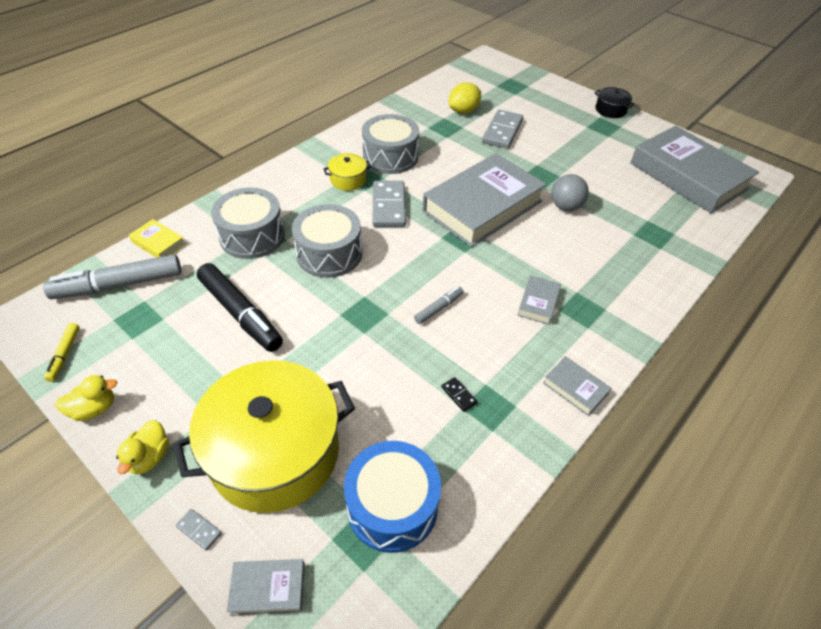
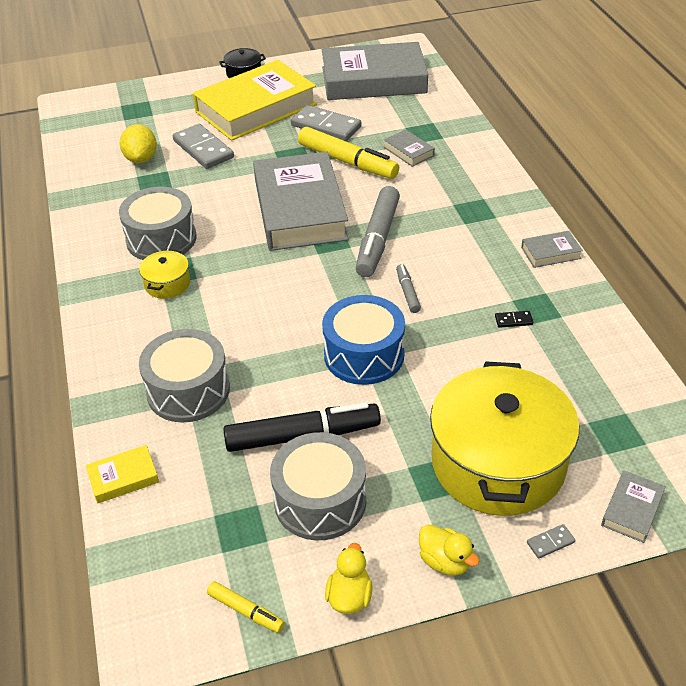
camera: 55 degrees left, 5 degrees down
(119, 285) = (166, 533): grey marker -> grey marker (377, 239)
(329, 254) = (271, 339): grey drum -> grey drum (320, 501)
(389, 206) = (240, 270): grey domino -> grey domino (326, 126)
(392, 506) = (597, 404): blue drum -> blue drum (364, 355)
(538, 303) = (448, 231): grey book -> grey book (408, 151)
(565, 206) = (347, 162): grey ball -> yellow marker
(576, 134) = (256, 108): none -> yellow book

